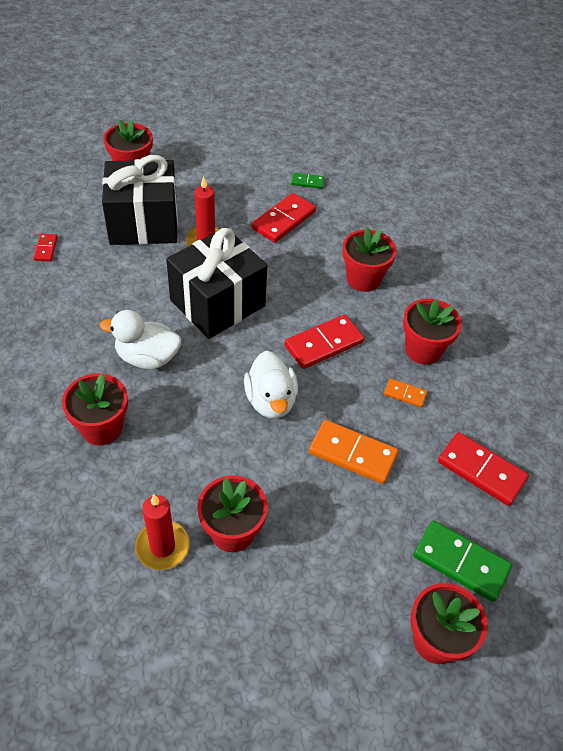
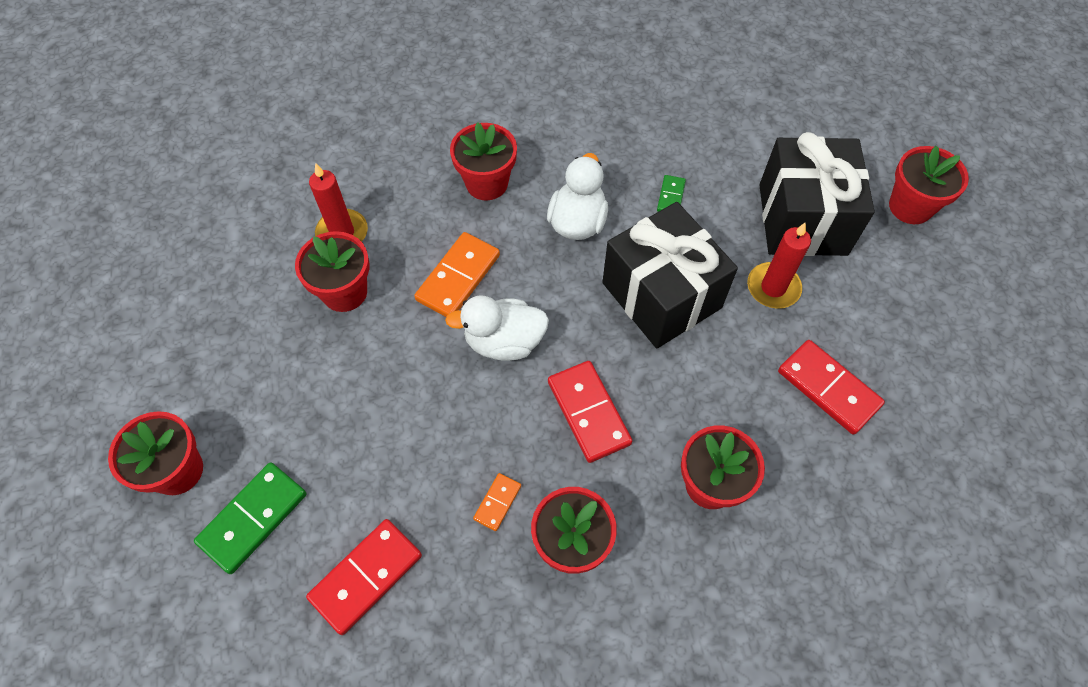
camera: 100 degrees right, 10 degrees up
(45, 249) = (747, 125): red domino -> none
(307, 182) = (924, 432): green domino -> green domino (671, 196)
(352, 453) = (417, 422): orange domino -> orange domino (458, 278)

